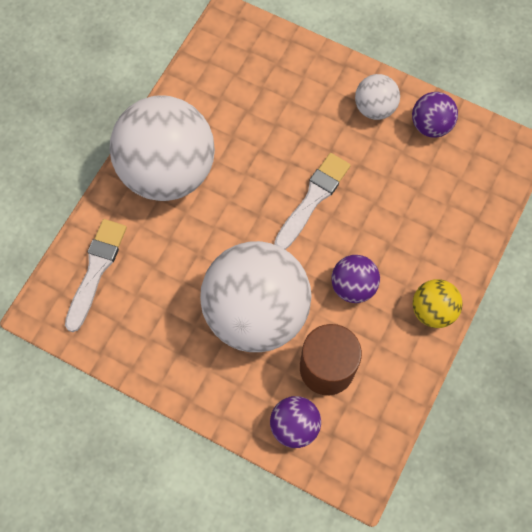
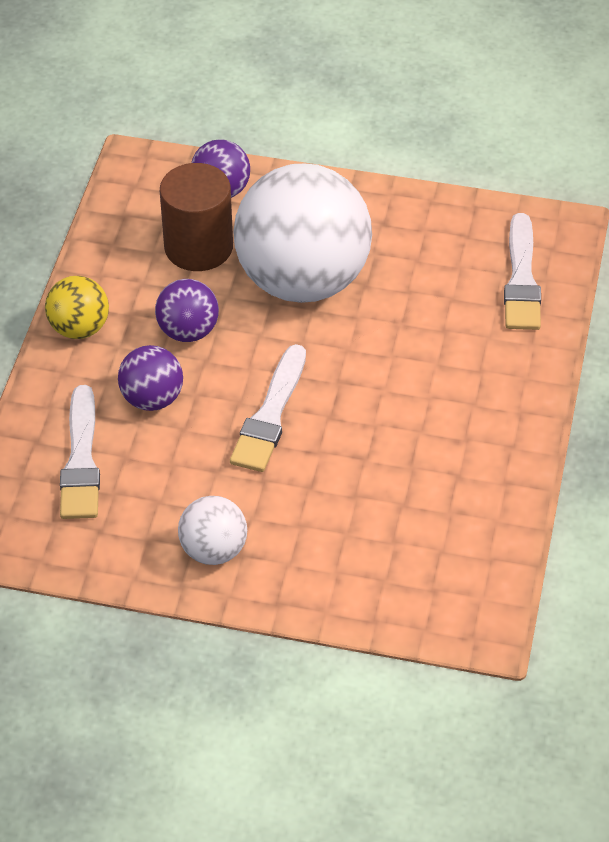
camera: 165 degrees right, 20 degrees down
(168, 171) = (482, 404): white ball -> none
(430, 125) = (123, 545): purple ball -> purple ball (152, 399)
(448, 195) = (81, 460): none -> white brush

